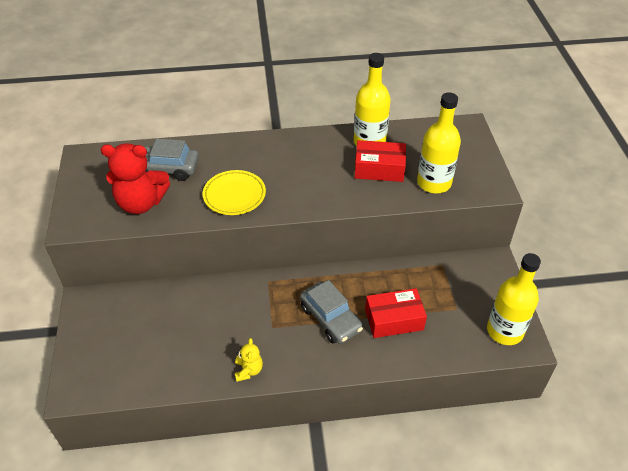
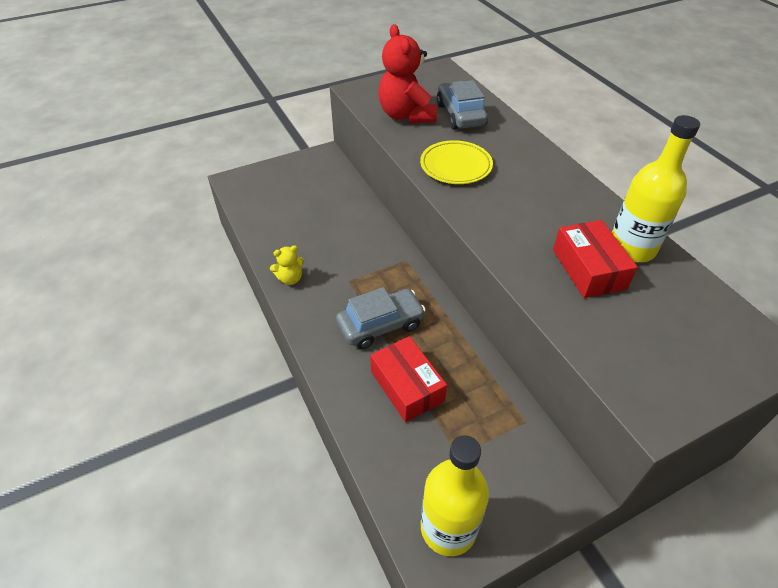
camera: 70 degrees right, 0 degrees up
(330, 319) = (380, 325): grey car -> grey car turned 150 degrees counterclockwise
(434, 183) = (607, 332): yellow bottle -> none

